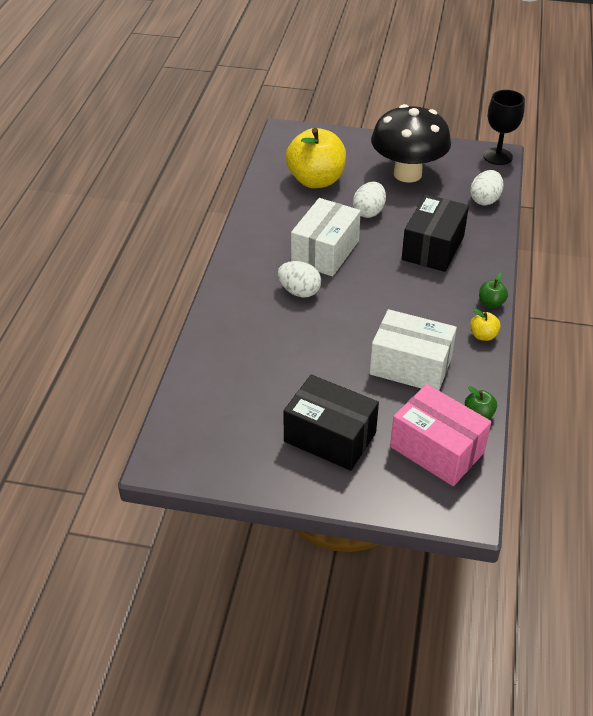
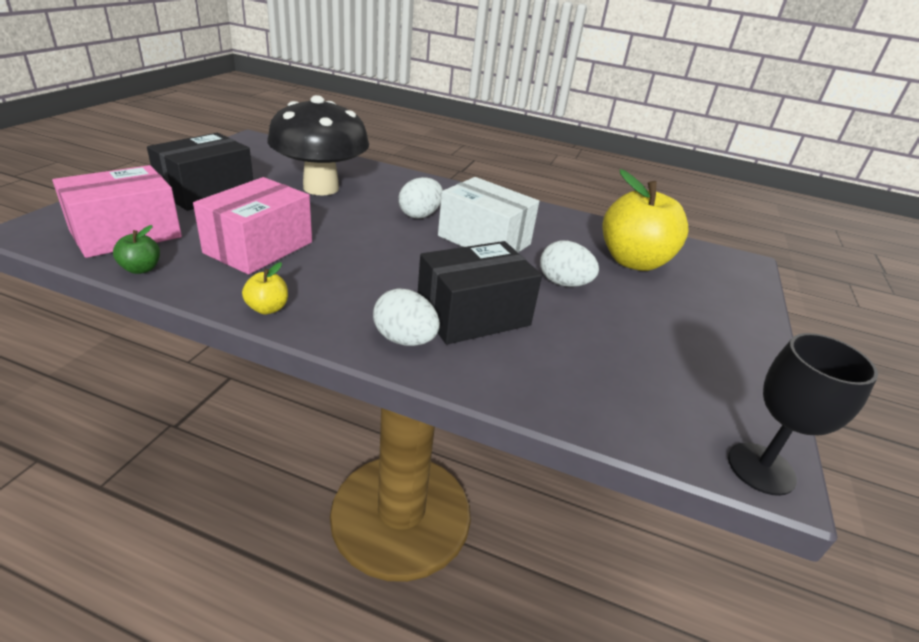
camera: 95 degrees right, 10 degrees down
(407, 174) = (666, 337): black mushroom -> black mushroom (321, 188)
(410, 366) = (259, 247): white box -> pink box
(433, 248) = (473, 315): black box -> black box turned 60 degrees counterclockwise
(485, 200) = (599, 404): white egg -> white egg (405, 340)
(491, 303) = (328, 333): green apple -> none

